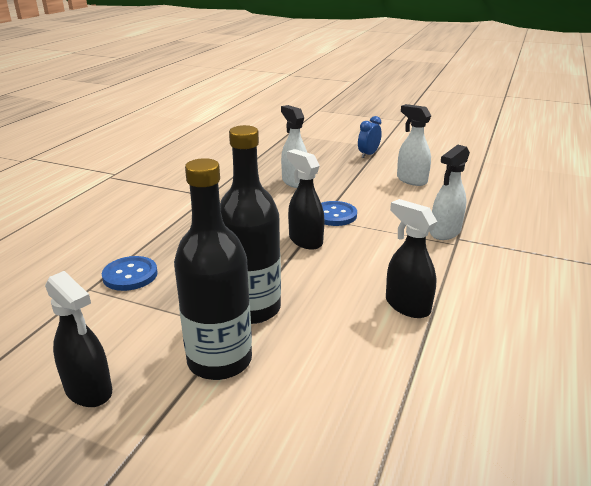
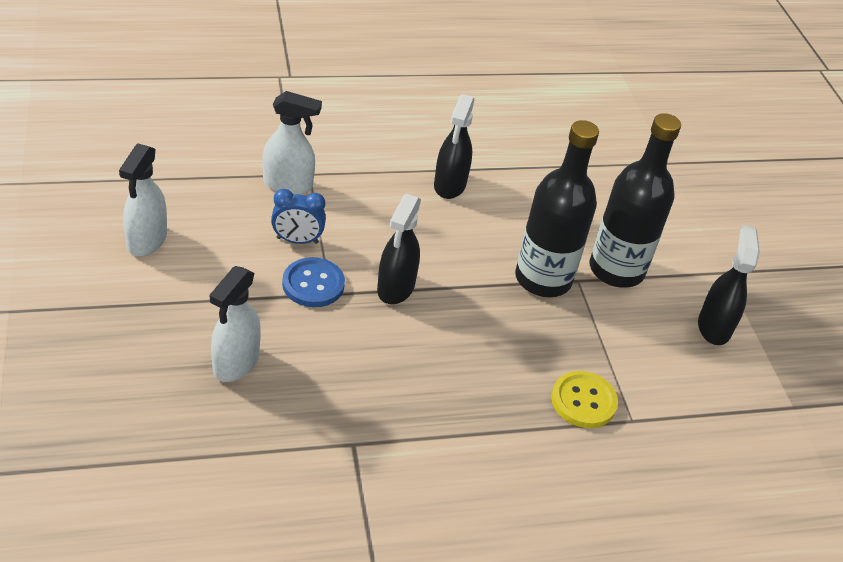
camera: 130 degrees left, 15 degrees up
(130, 275) = (583, 401): blue button -> yellow button
(368, 154) = (60, 314): blue clock -> blue clock (297, 240)

